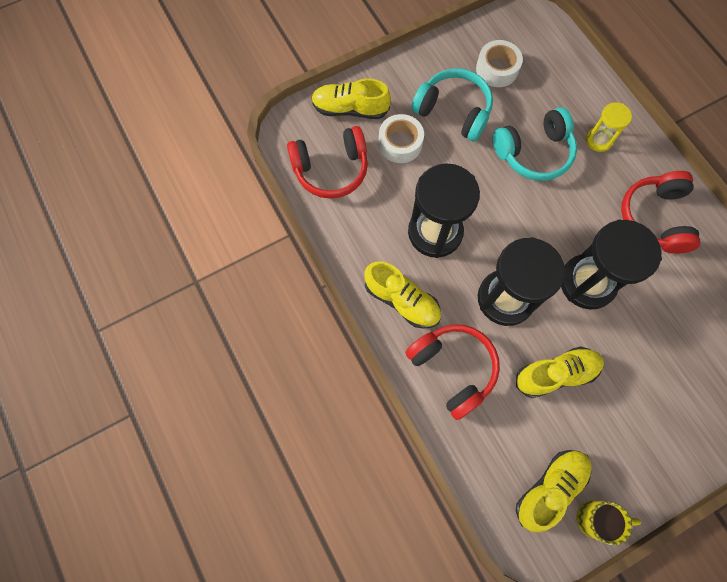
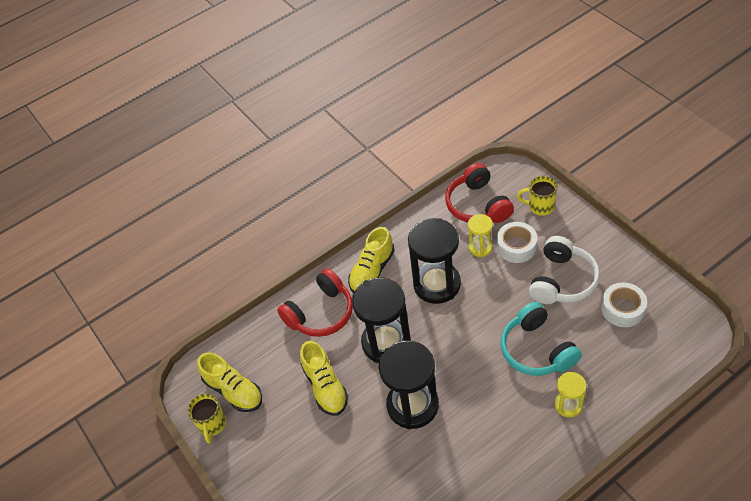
camera: 90 degrees right, 20 degrees down
(350, 109) = (540, 206): yellow shoe -> yellow mug
(393, 178) = (480, 247): none -> yellow hourglass
(453, 111) = (562, 280): turquoise headphones -> white headphones
(655, 218) = (492, 462): red headphones -> none

